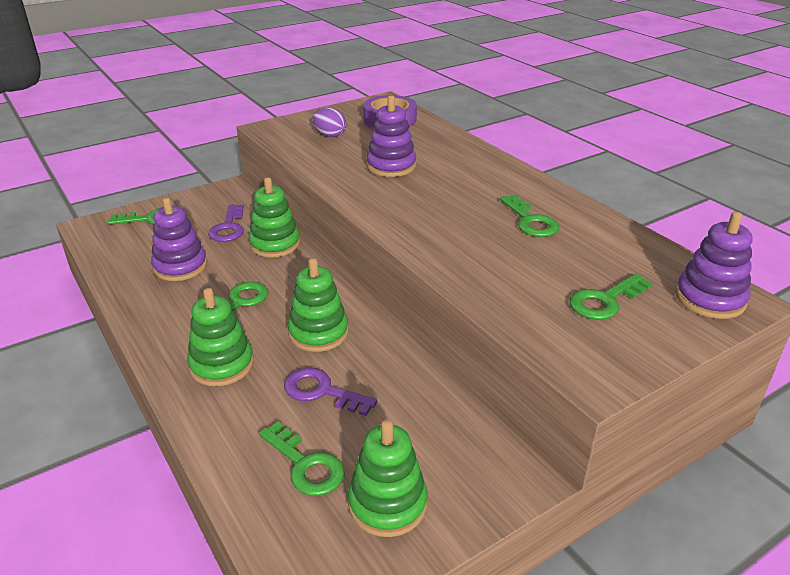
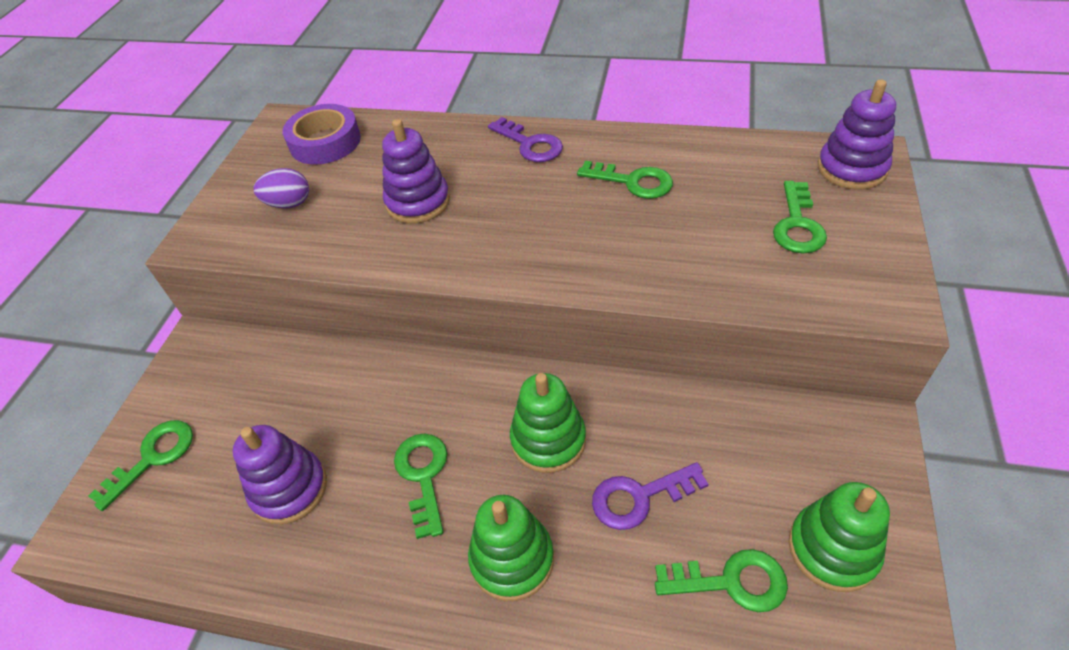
camera: 40 degrees left, 15 degrees up
(228, 228) = (273, 396): purple key -> purple key (530, 144)
(275, 244) = (357, 376): green stacking toy -> none

